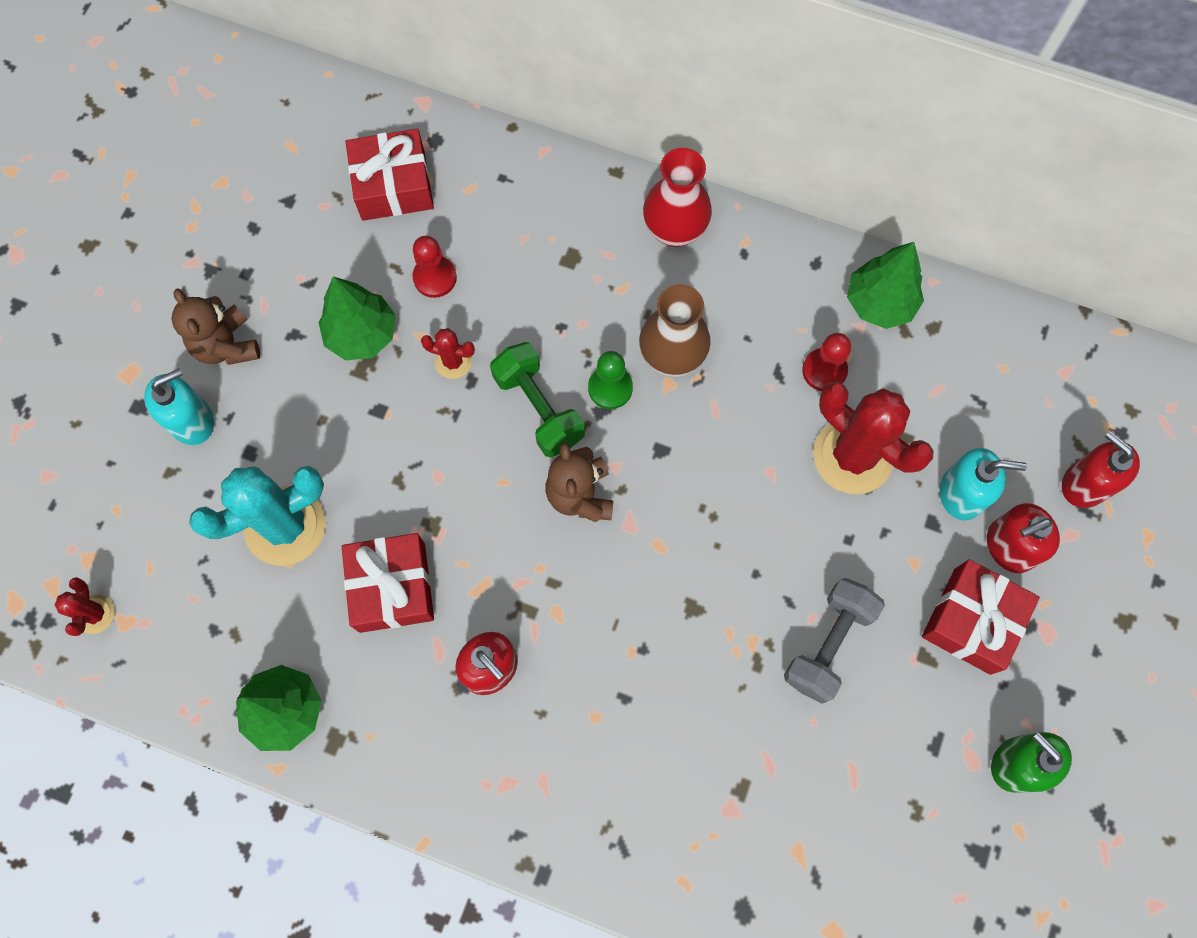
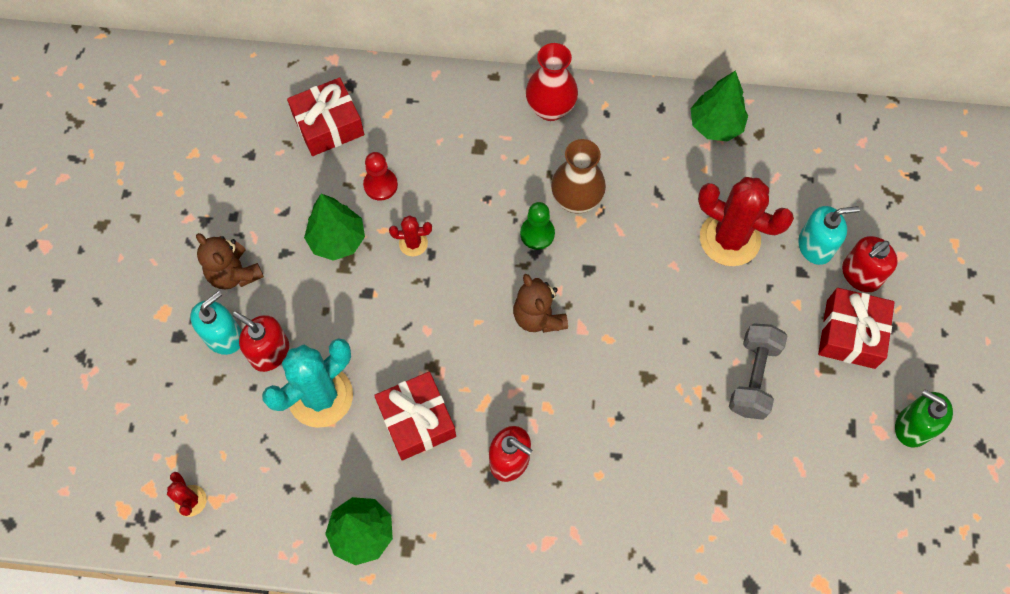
camera: 15 degrees left, 5 degrees down
(539, 408) = (488, 261): green dumbbell -> none
(824, 370) = (690, 183): red pawn -> none
(1085, 484) = (900, 217): red soap dispenser -> red soap dispenser (269, 352)

